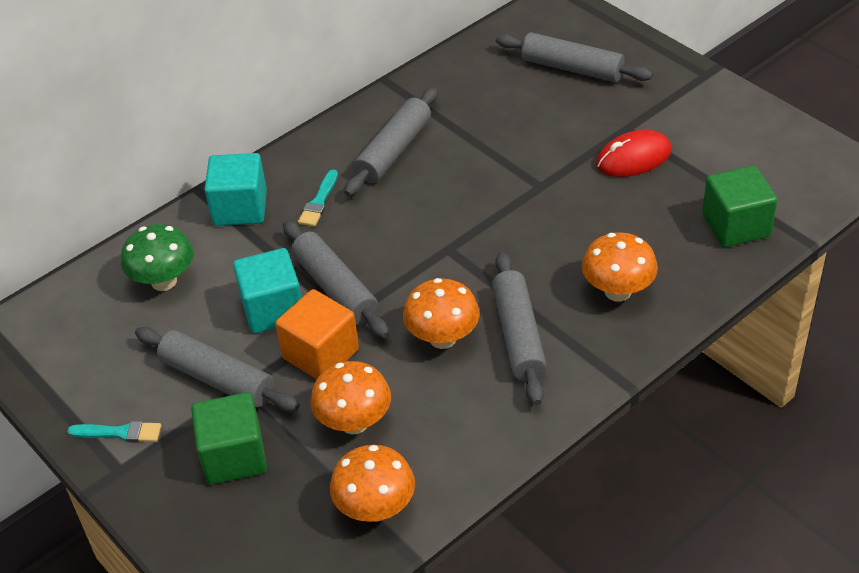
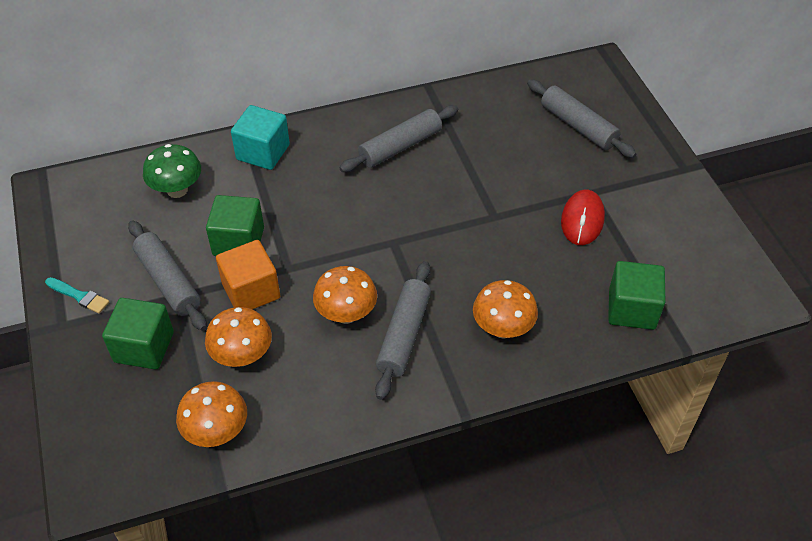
camera: 20 degrees right, 5 degrees up
(272, 309) = (238, 241): turquoise cube -> green cube
(319, 202) = (321, 168): turquoise brush -> none
(335, 288) = (293, 242): grey rolling pin -> none
(633, 158) = (582, 220): red mouse -> red mouse turned 75 degrees counterclockwise

